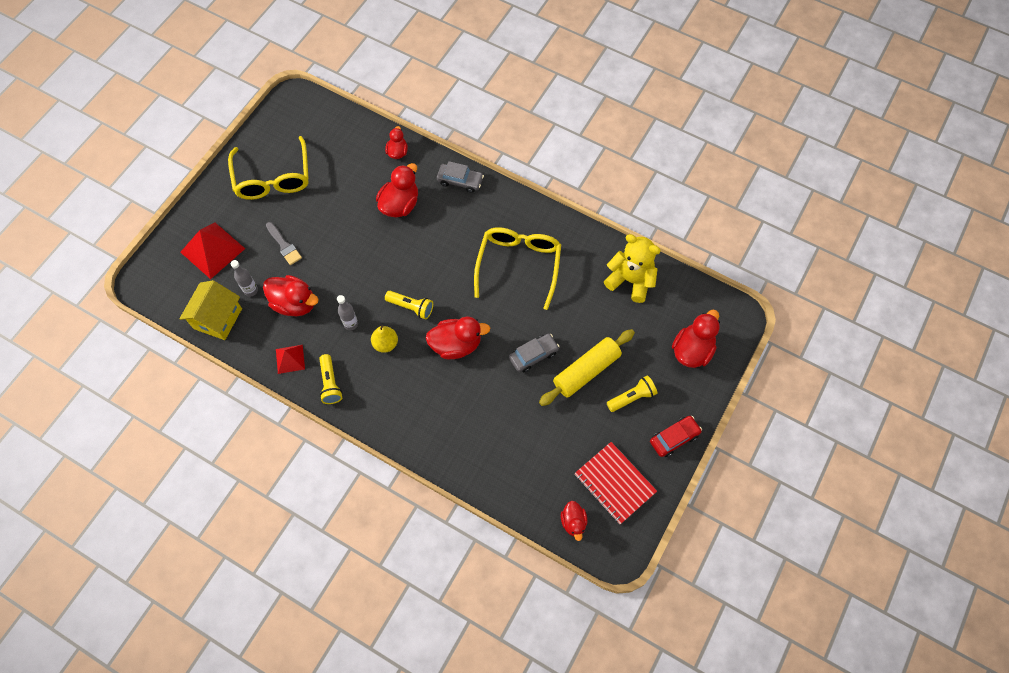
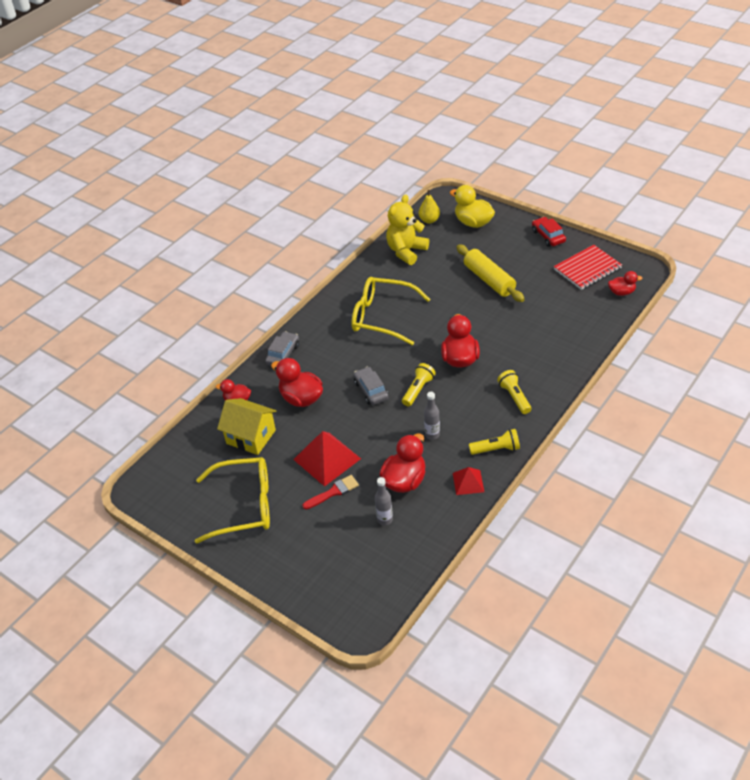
camera: 80 degrees left, 20 degrees down
(212, 250) = (328, 558): red pyramid -> red pyramid (327, 459)
(218, 318) = (416, 548): yellow house -> yellow house (251, 437)
(284, 245) = (333, 492): grey brush -> red brush
(385, 344) = (455, 408): yellow pear -> yellow pear (429, 220)
(533, 355) = (473, 310): grey car -> grey car (371, 390)
(632, 397) = (513, 256): yellow flashlight -> yellow flashlight (514, 397)
(692, 350) = (473, 223): red duck -> yellow duck

